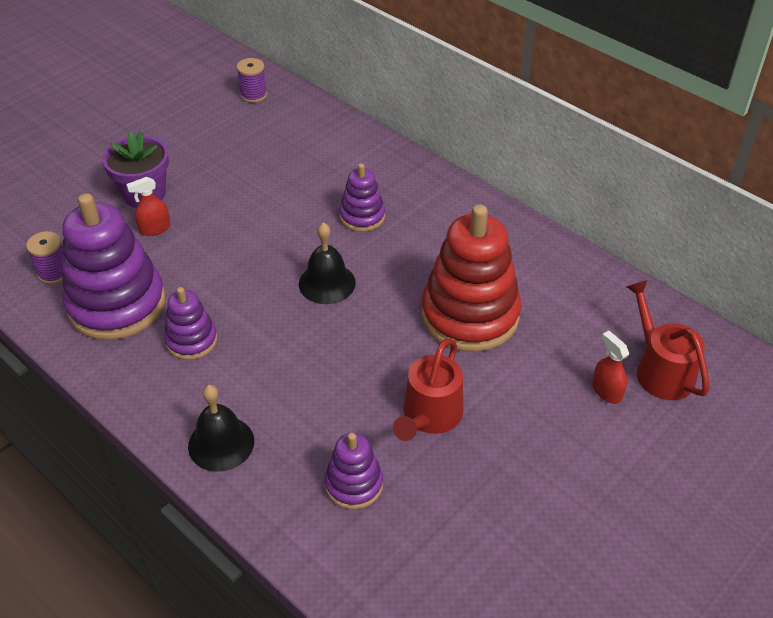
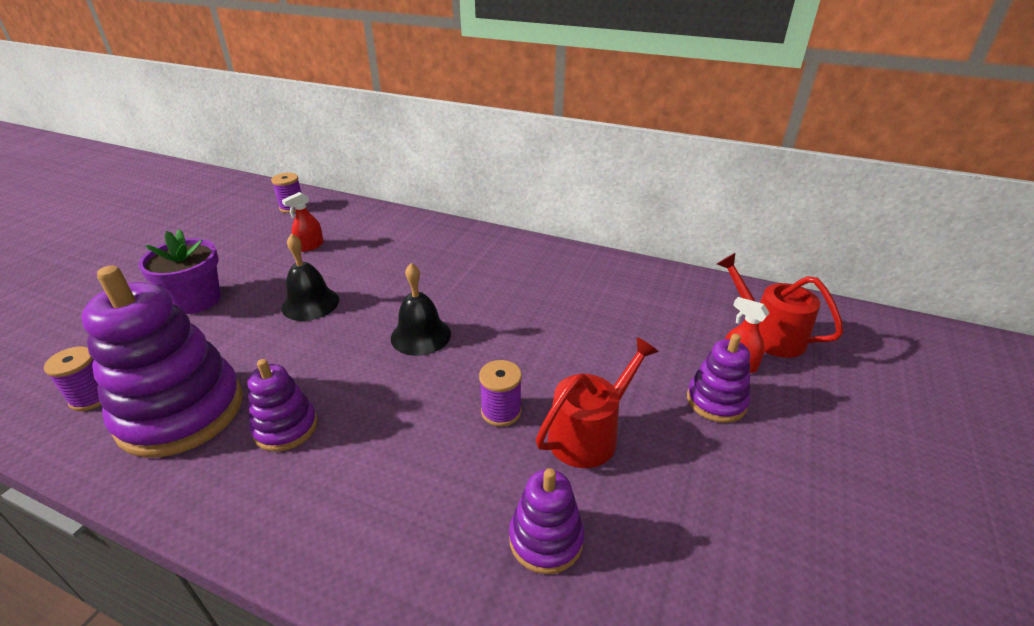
camera: 20 degrees left, 10 degrees down
(155, 229) = (215, 327): red spray bottle -> red spray bottle (310, 246)
(221, 443) = (358, 540): black bell -> black bell (310, 303)
(362, 216) = (431, 275): purple stacking toy -> purple stacking toy (716, 401)
(366, 375) = (501, 411): none -> purple spool
(430, 416) = (589, 434): red watering can -> red watering can turned 135 degrees counterclockwise
(470, 315) = (574, 331): red stacking toy -> none

